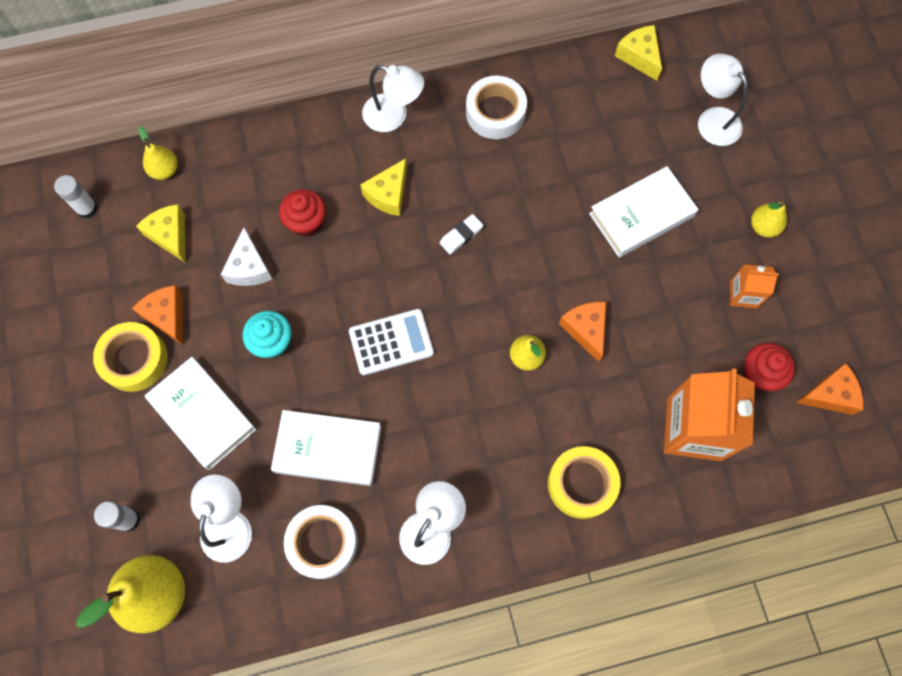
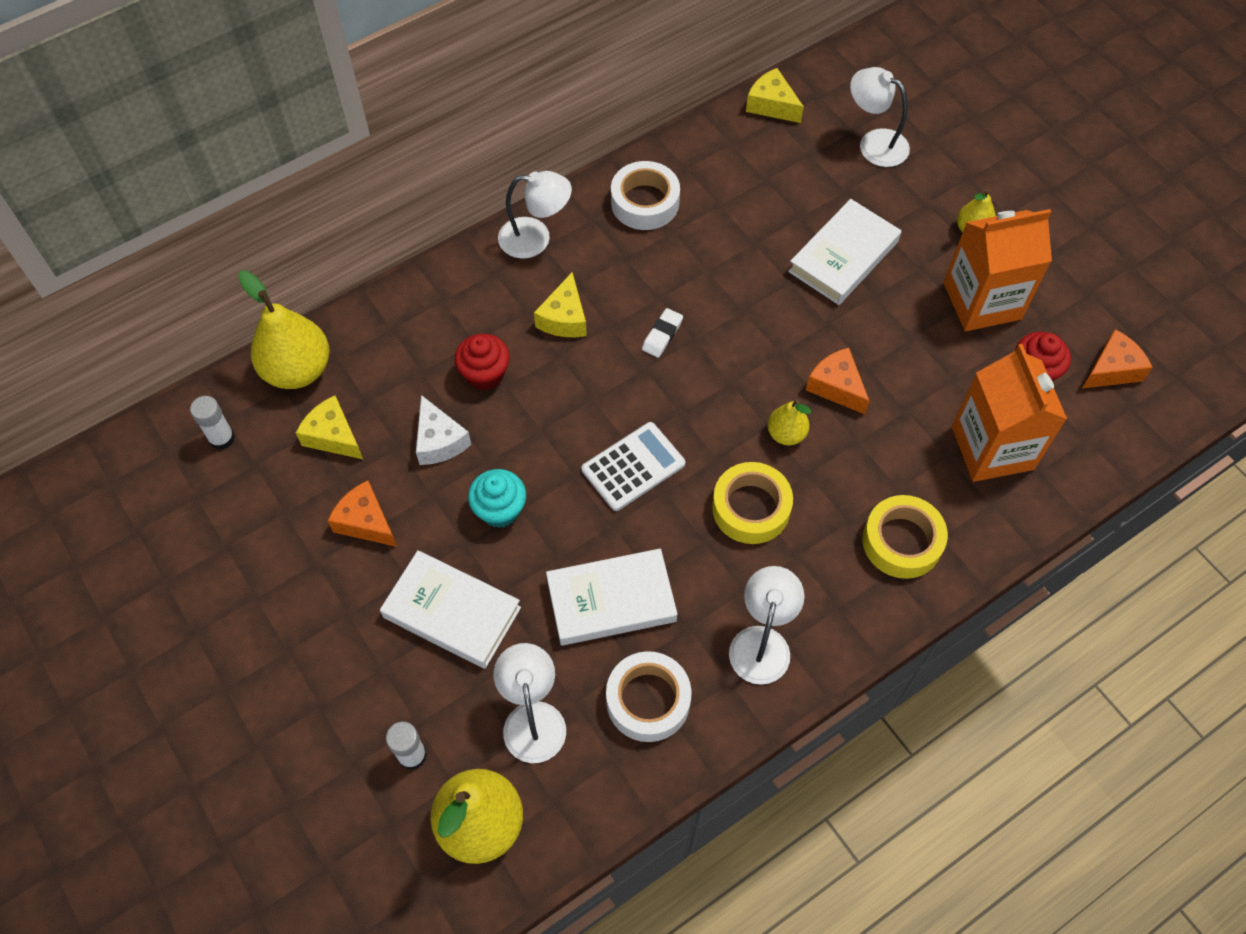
camera: 20 degrees left, 10 degrees down
(134, 359) = (346, 581): yellow tape -> yellow tape (751, 508)
(165, 170) = (297, 370): yellow pear -> yellow pear, size x1.88
(743, 294) = (982, 301): orange carton -> orange carton, size x2.01

